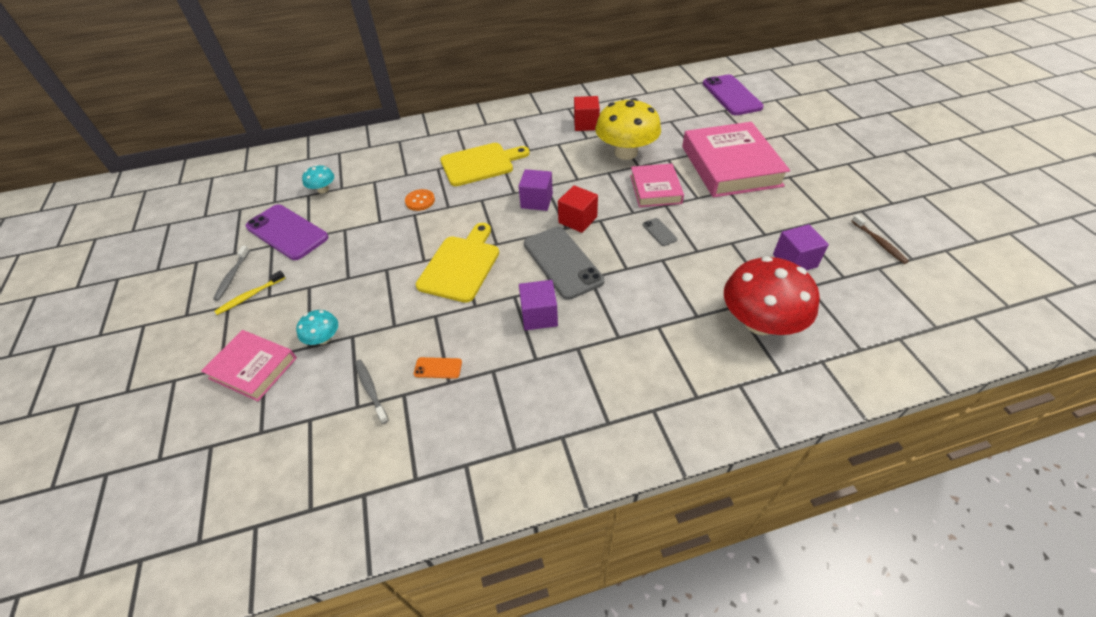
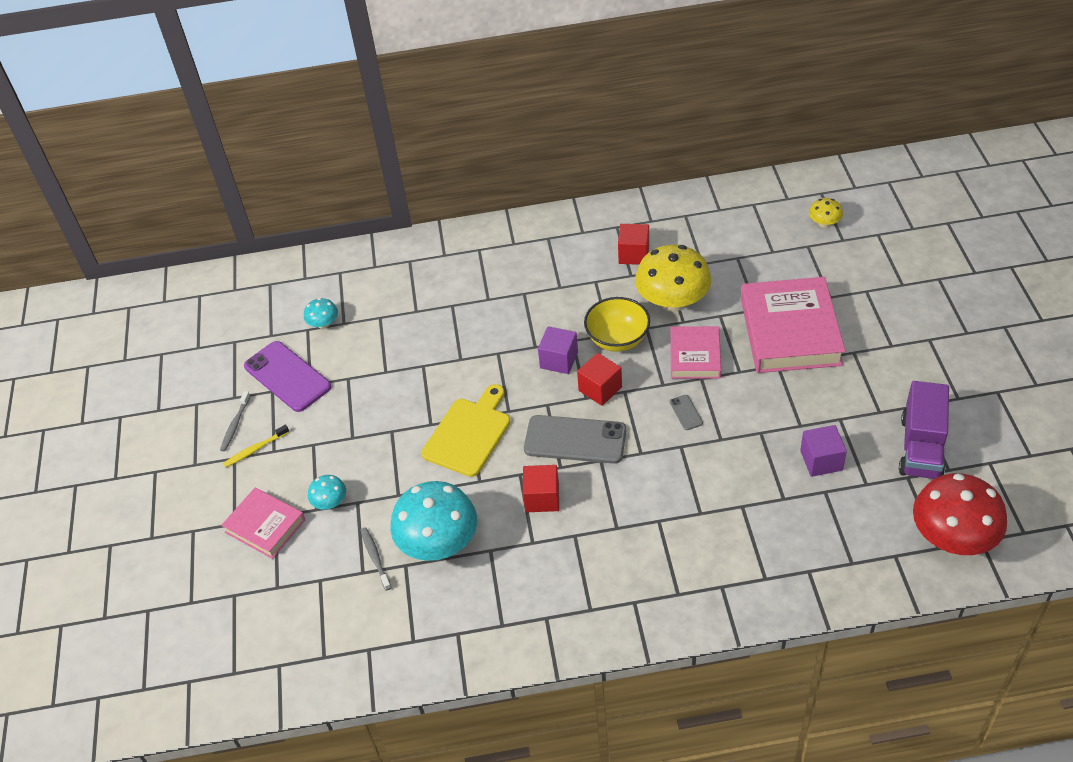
camera: 10 degrees right, 0 degrees up
(420, 201) = (430, 349): orange button -> none
(438, 368) = (438, 542): orange phone -> turquoise mushroom
(480, 164) = (501, 303): yellow cutting board -> none
(539, 315) = (542, 498): purple cube -> red cube
(562, 262) = (575, 440): grey phone -> grey phone turned 60 degrees counterclockwise
(585, 182) = (617, 339): none -> yellow bowl
(731, 95) = (824, 223): purple phone -> yellow mushroom
(760, 322) = (761, 526): red mushroom -> red mushroom (952, 537)
(879, 243) = (921, 447): brown toothbrush -> purple truck

